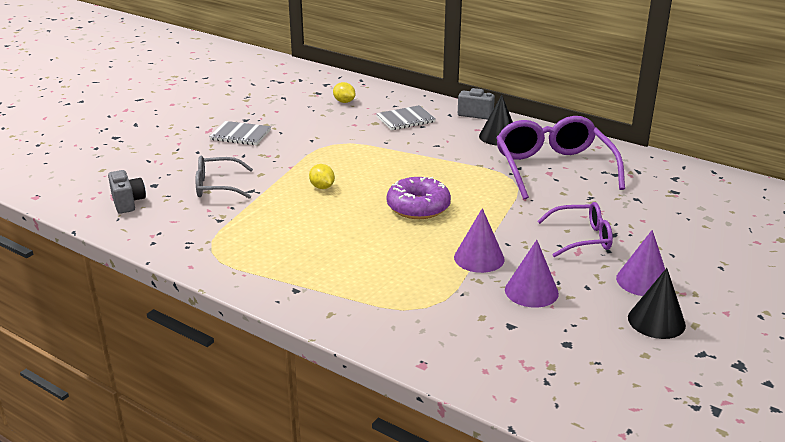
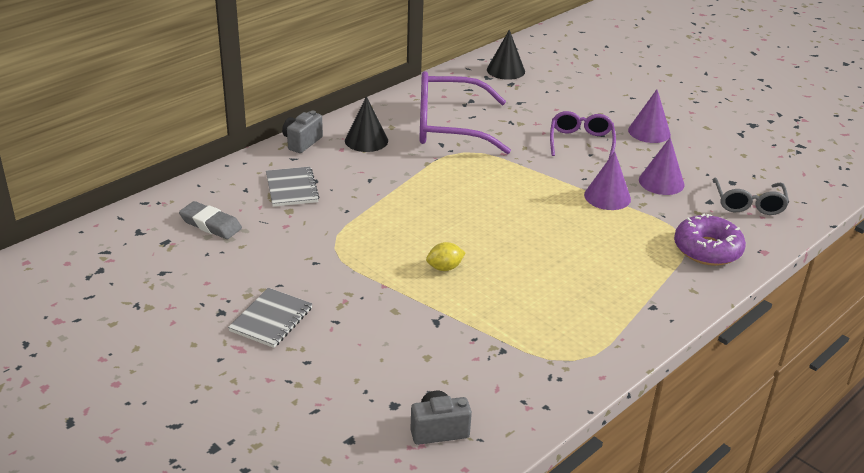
camera: 80 degrees left, 5 degrees up
(217, 186) = (417, 348): grey glasses -> grey glasses (748, 204)
(344, 102) = (210, 224): yellow lemon -> grey eraser
(418, 207) = (506, 213): purple donut -> purple donut (707, 249)
(656, 321) = (702, 140): black cone -> black cone (505, 70)

